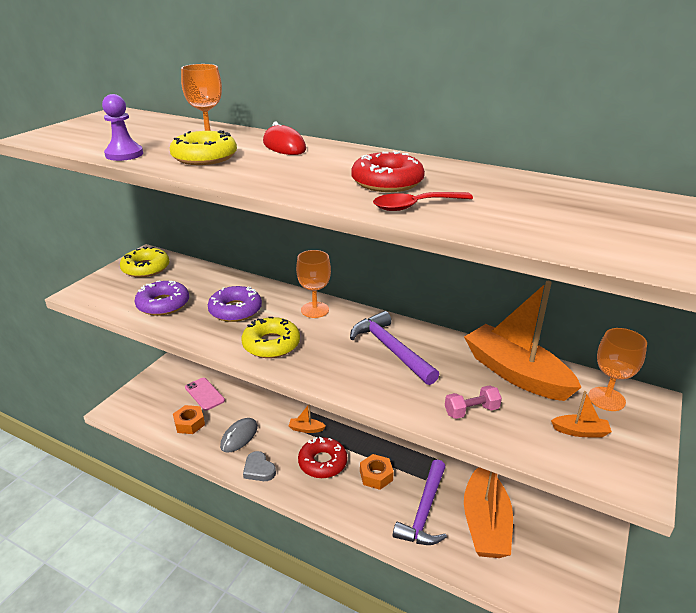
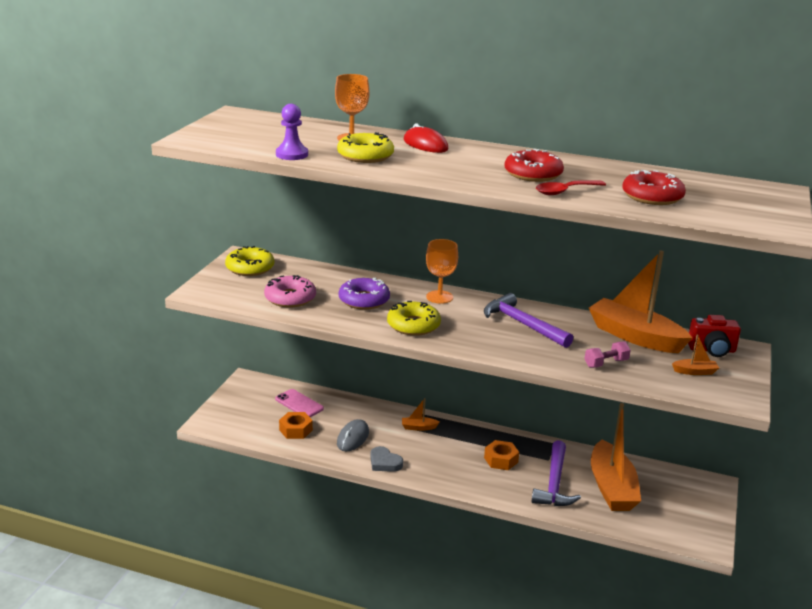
camera: 10 degrees left, 5 degrees down
(163, 304) = (290, 298): purple donut -> pink donut
(322, 462) = (445, 453): red donut -> red donut (652, 196)
(606, 399) = (712, 350): orange goblet -> red camera

